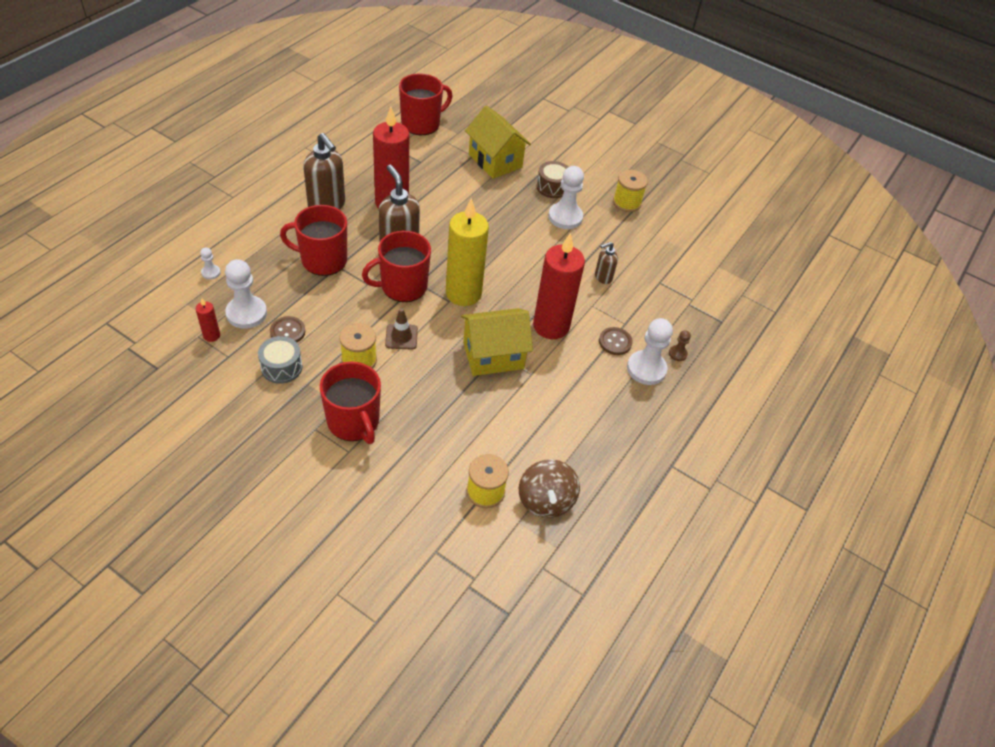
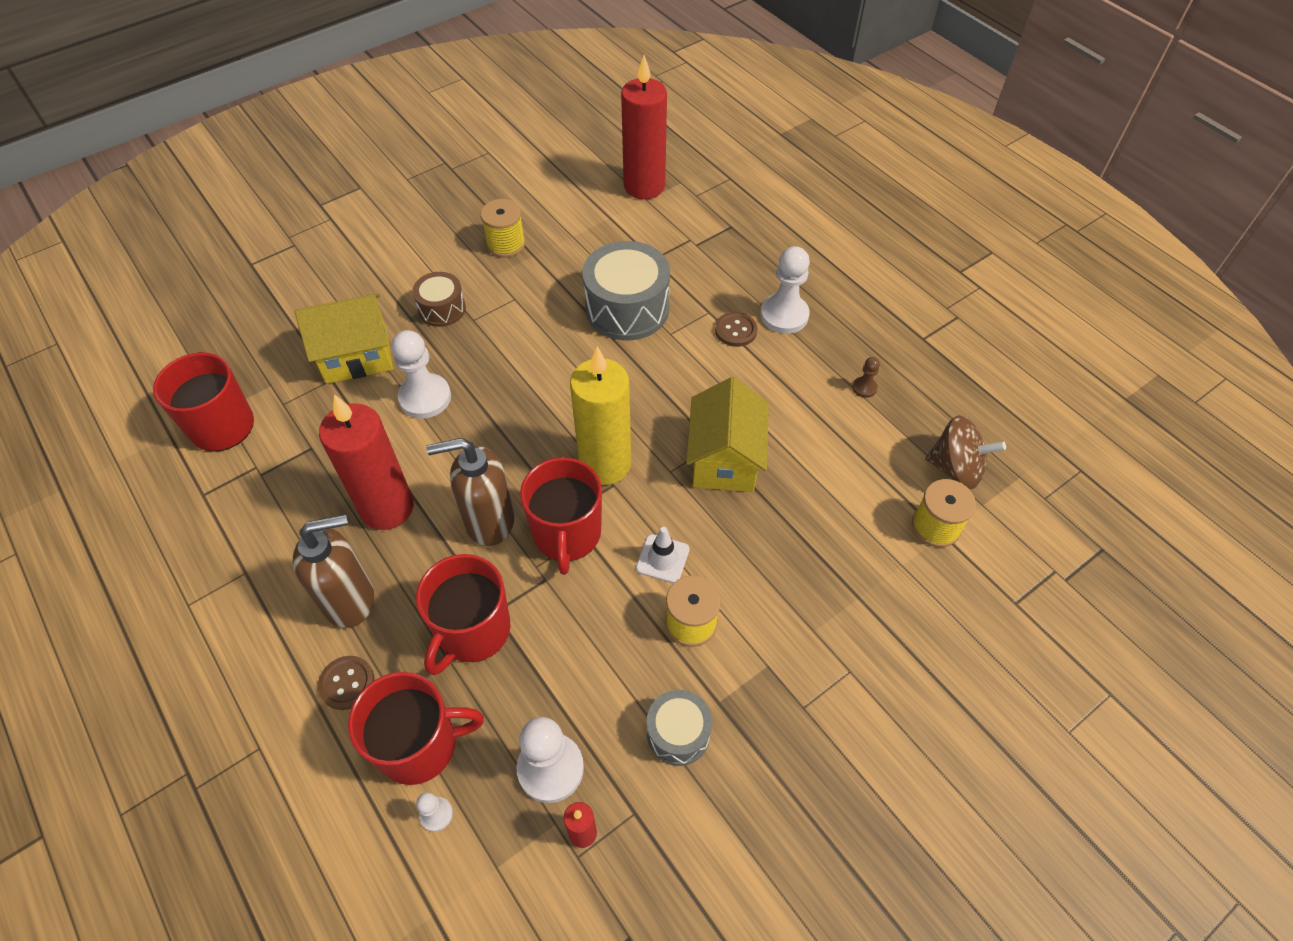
camera: 65 degrees left, 5 degrees up
(287, 331) = (608, 711): brown button -> brown button (347, 683)
(354, 422) = (801, 653): red mug -> red mug (419, 745)
(401, 337) = (662, 558): brown traffic cone -> white traffic cone
(551, 326) = (692, 385): red candle -> red candle (644, 186)
(565, 217) = (505, 313): white pawn -> white pawn (425, 397)
(603, 277) = (627, 308): brown soap dispenser -> grey drum
(677, 354) = (768, 280): brown pawn -> brown pawn (864, 388)

